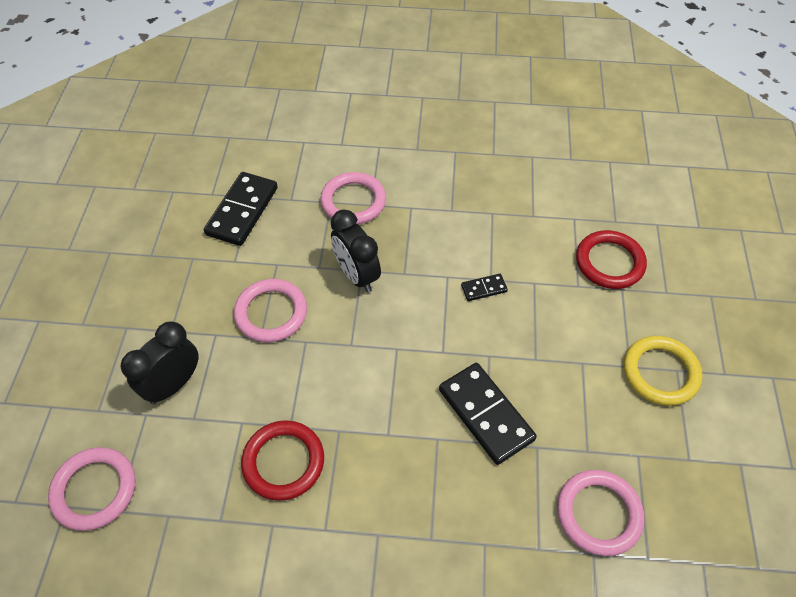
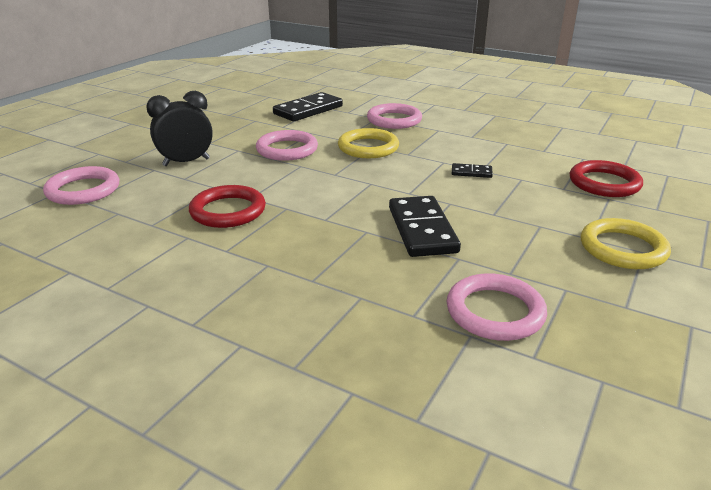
camera: 25 degrees right, 25 degrees down
(357, 275) = (368, 147): black clock -> yellow ring

